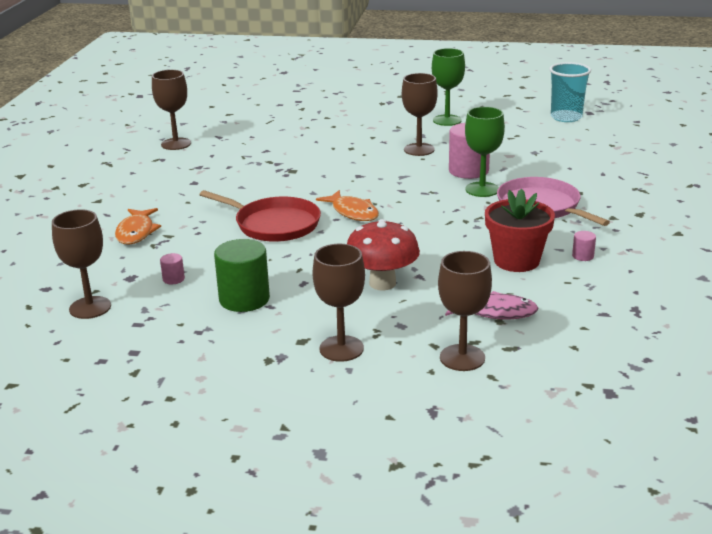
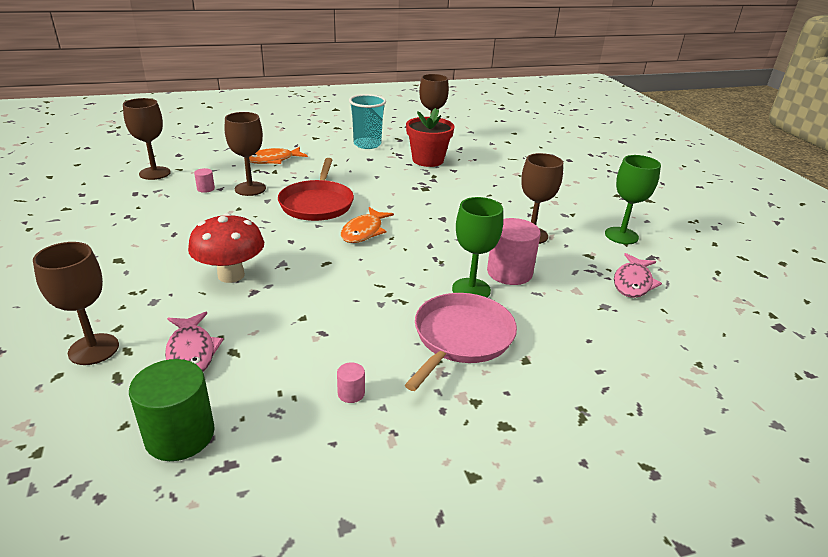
camera: 60 degrees right, 5 degrees up
(244, 299) = (182, 221): green cylinder -> green cylinder (180, 435)
(341, 348) = (106, 280): brown goblet -> brown goblet (250, 189)
(512, 135) = (633, 282): none -> pink fish
(516, 261) = (314, 345): red flower pot -> red flower pot (428, 160)
(566, 117) = (736, 311): turquoise cup -> turquoise cup (367, 144)

